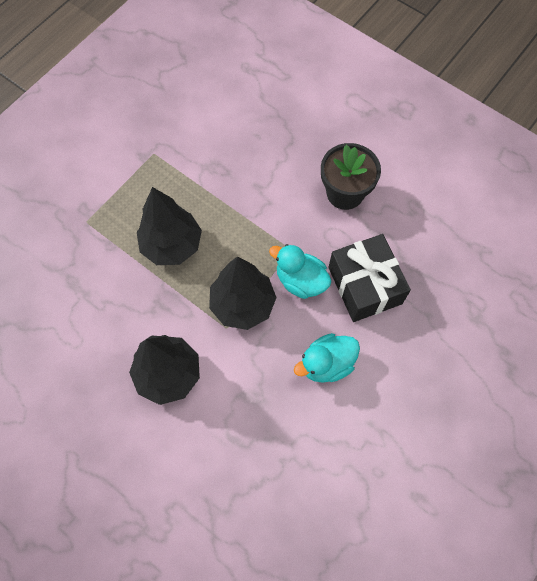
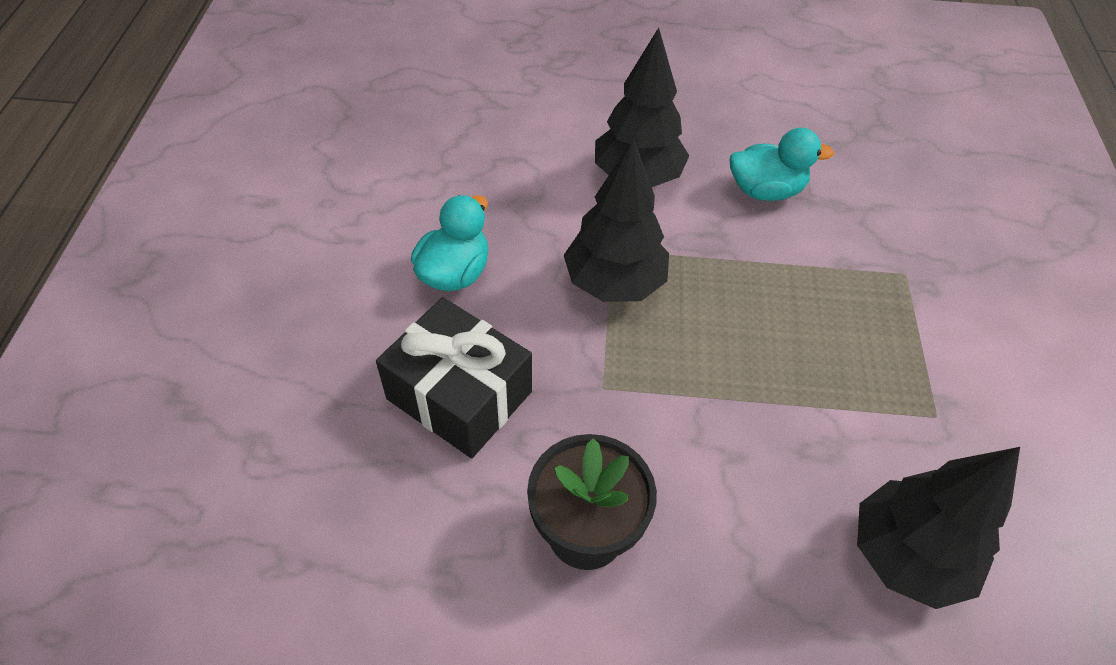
camera: 145 degrees right, 15 degrees down
(172, 245) = (771, 304): black tree -> black tree (906, 557)
(300, 281) = (559, 352): turquoise duck -> turquoise duck (765, 190)

